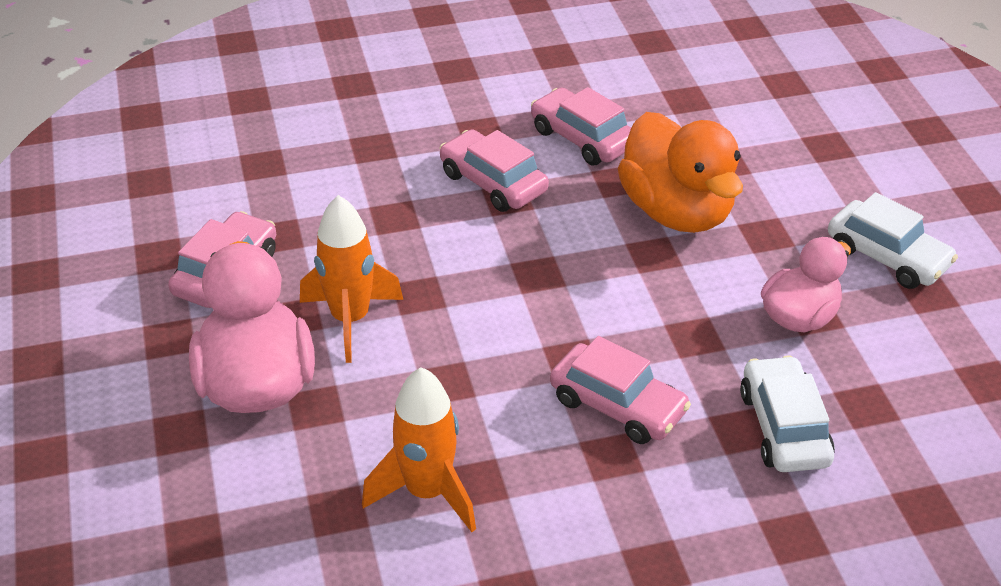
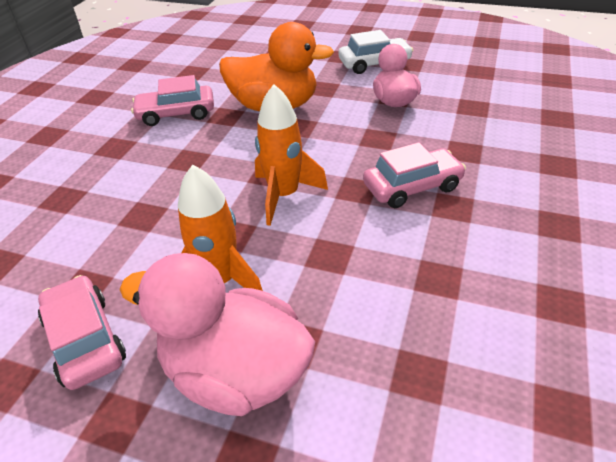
camera: 55 degrees left, 0 degrees up
(427, 492) = (433, 309): orange rocket -> orange rocket (284, 196)
(493, 183) = (168, 160): pink car -> none
(784, 427) = (472, 136): white car -> none

